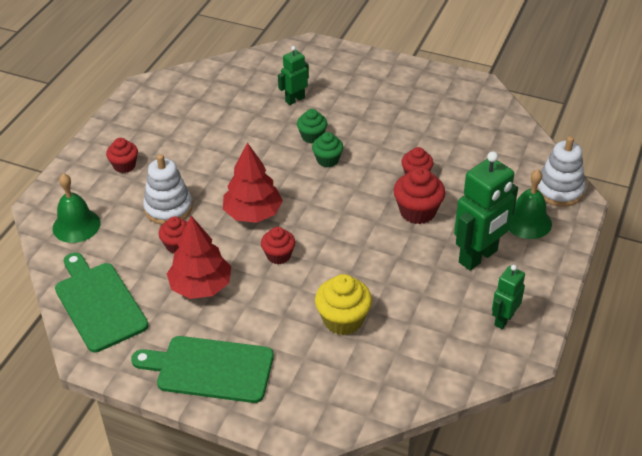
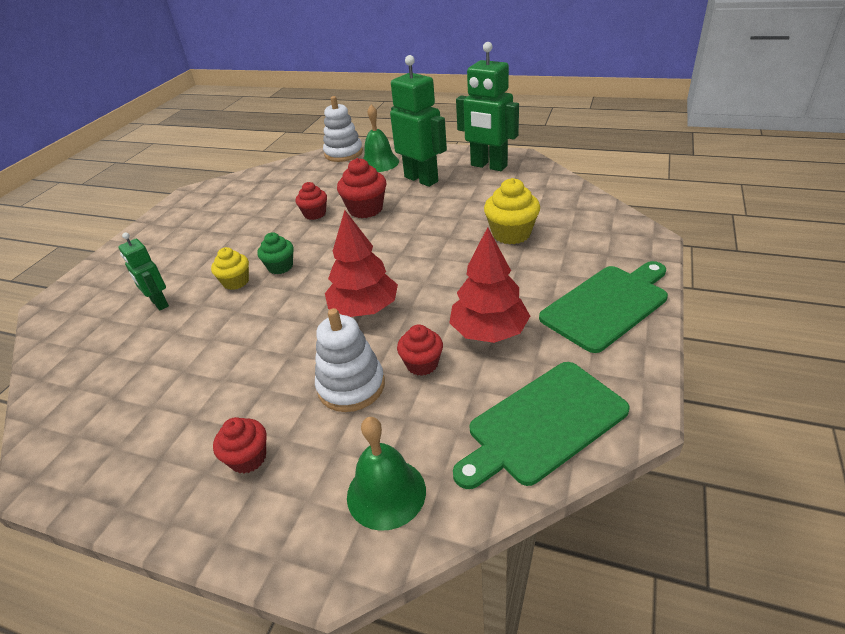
camera: 90 degrees left, 5 degrees down
(210, 369) = (607, 305): green cutting board -> green cutting board turned 135 degrees counterclockwise
(278, 255) = (431, 281): red cupcake -> none
(312, 136) = (236, 282): green cupcake -> yellow cupcake
(503, 319) = (488, 166): green robot -> green robot, size x1.81

